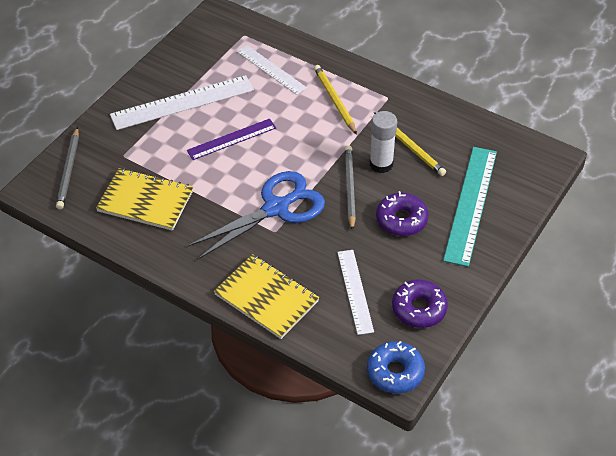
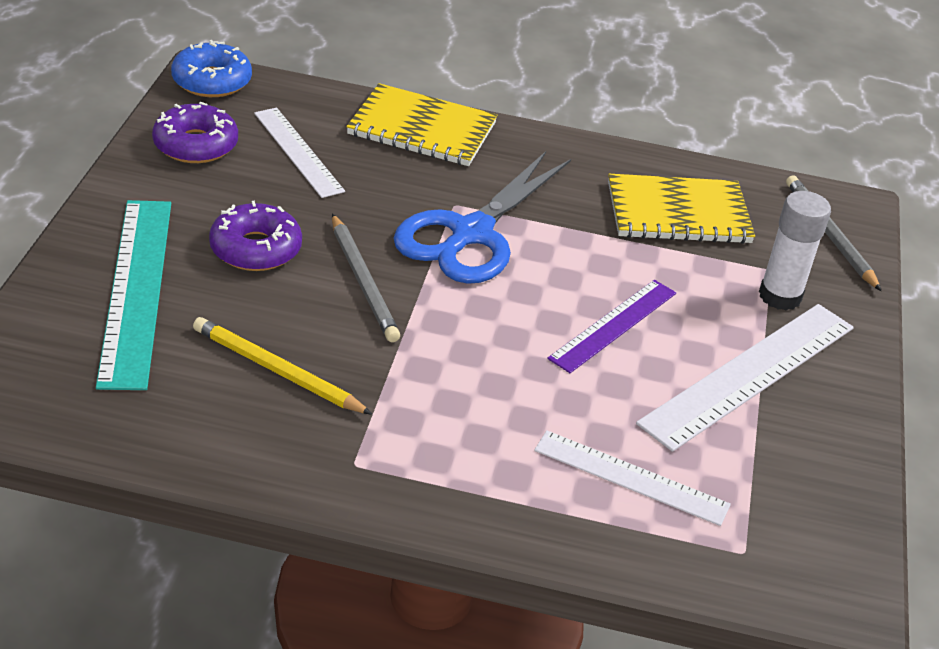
camera: 155 degrees right, 10 degrees down
(334, 101) = (463, 434): yellow pencil -> none
(381, 164) = (321, 329): white glue stick -> white glue stick (780, 296)

